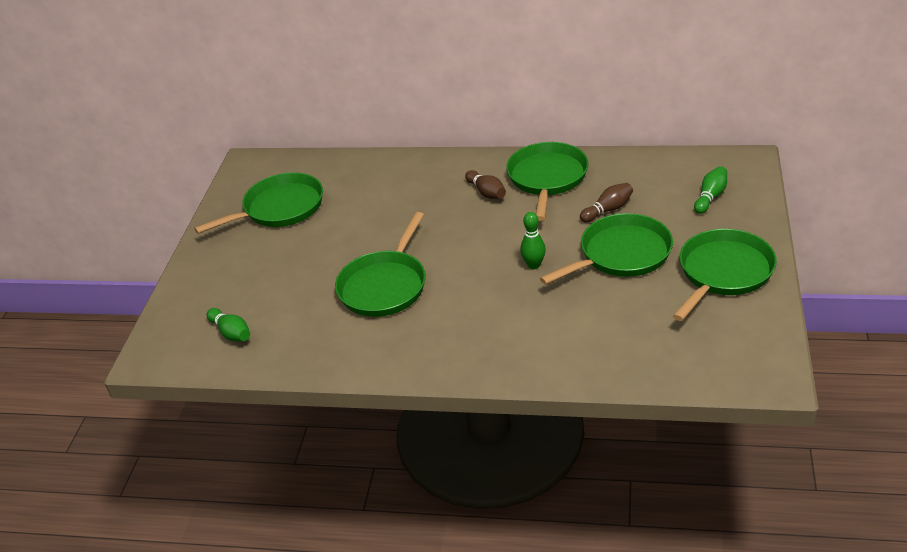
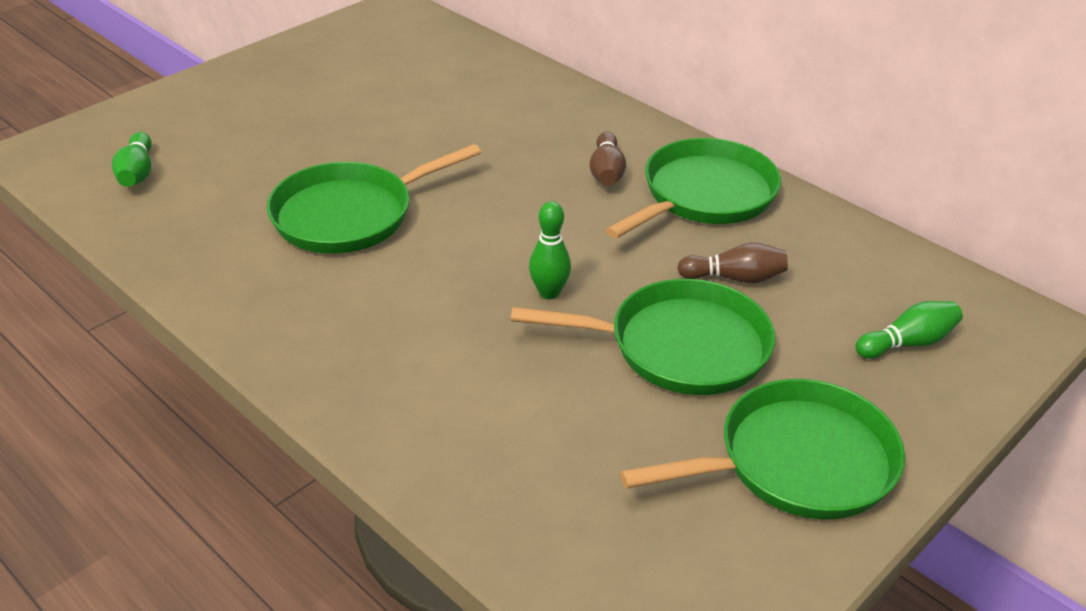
camera: 30 degrees right, 0 degrees up
(280, 208) = (362, 70): green pan -> none

